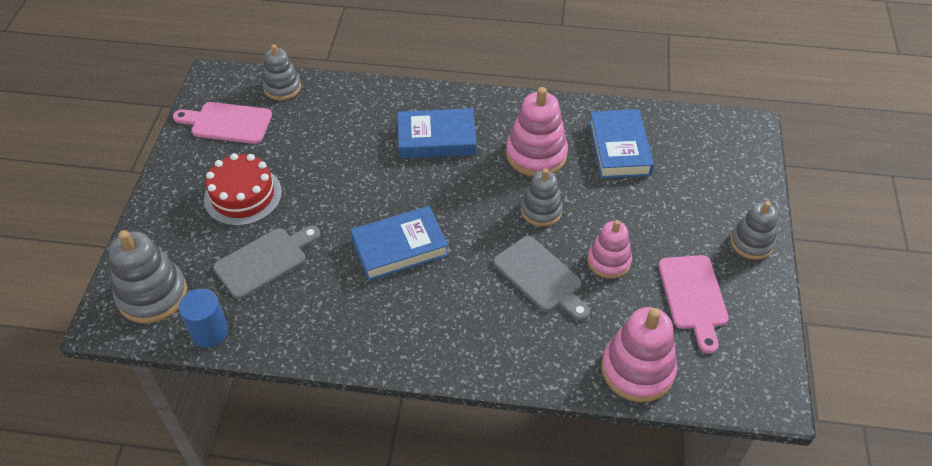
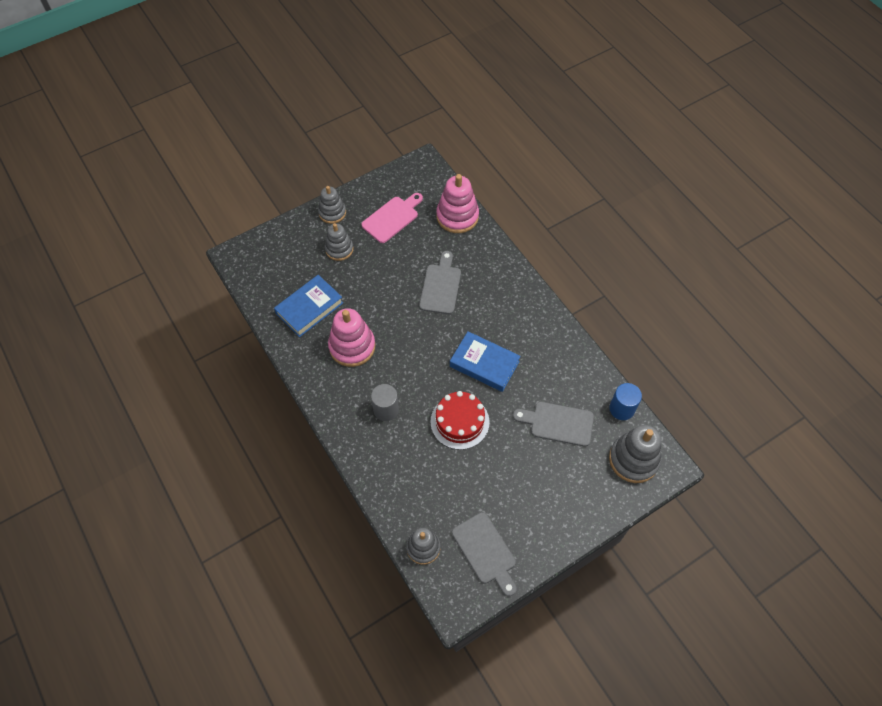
camera: 130 degrees left, 10 degrees up
(227, 123) = (485, 551): pink cutting board -> grey cutting board
(243, 195) = (529, 480): red cake -> red cake (459, 422)
(436, 139) = (386, 409): blue book -> grey cylinder
(541, 210) = (394, 315): grey stacking toy -> grey stacking toy (339, 249)
(609, 261) = (402, 264): pink stacking toy -> none

